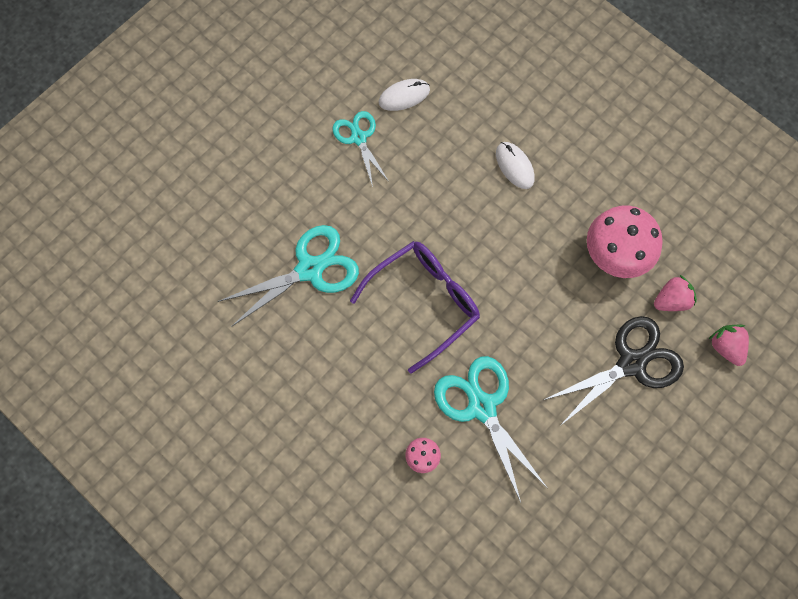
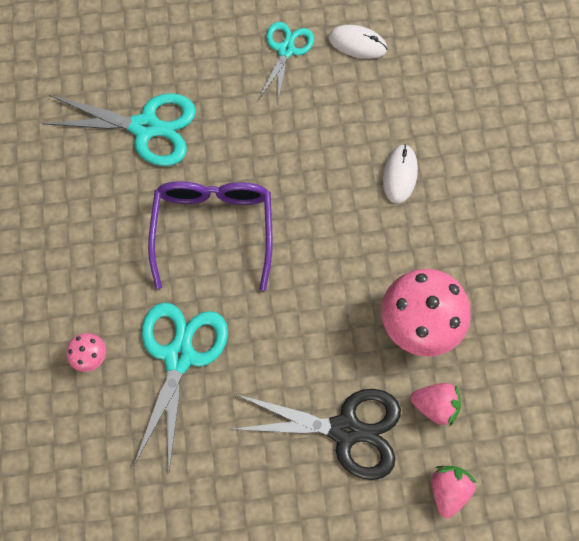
camera: 40 degrees right, 0 degrees up
(424, 302) = (213, 229): purple glasses -> purple glasses turned 90 degrees counterclockwise

